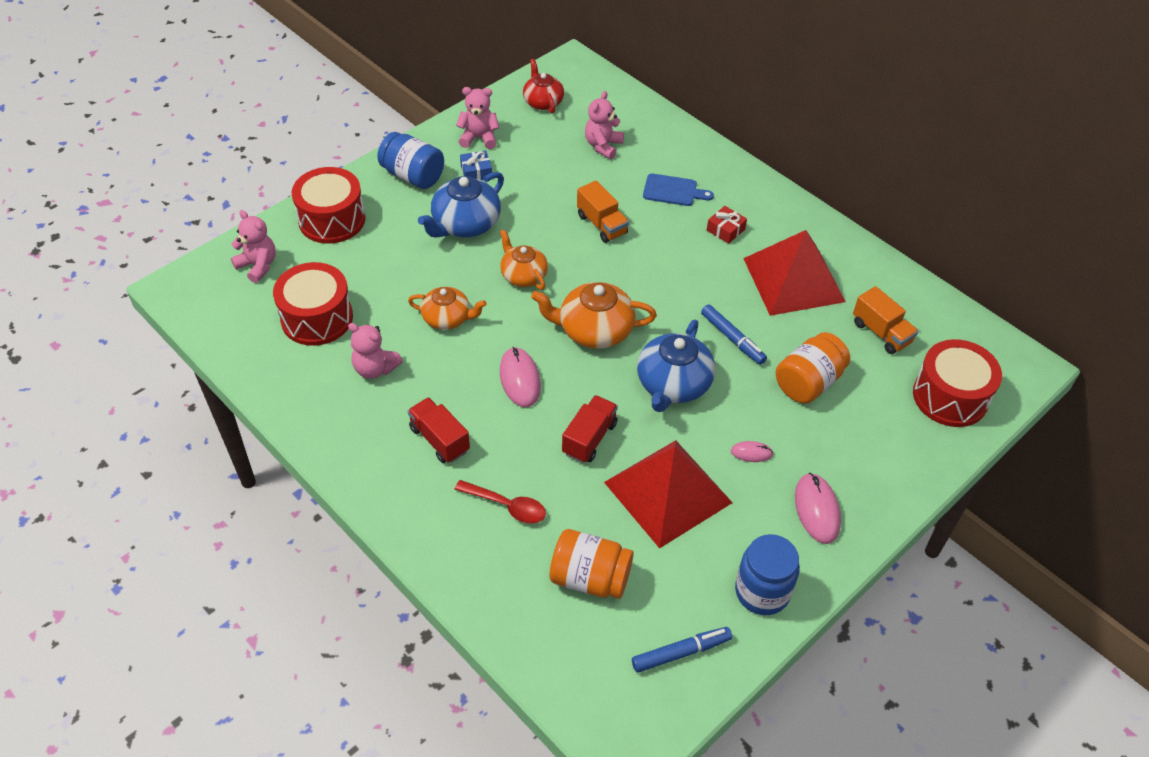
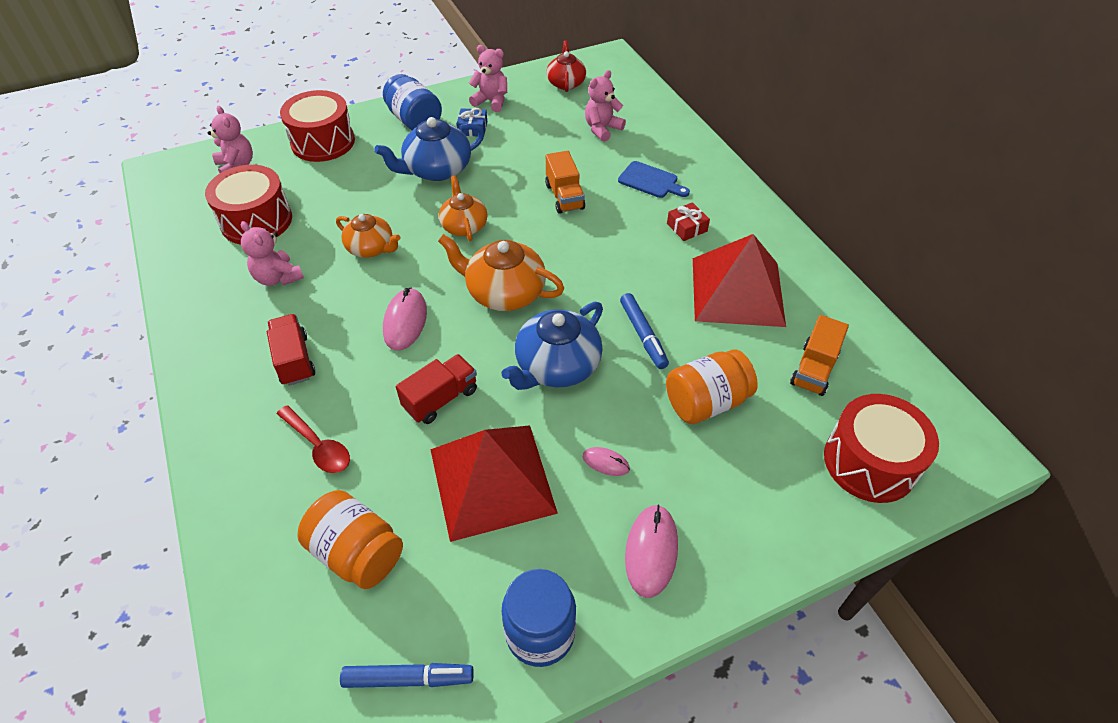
camera: 20 degrees right, 0 degrees up
(881, 333) = (813, 369): orange truck -> orange truck turned 45 degrees clockwise

